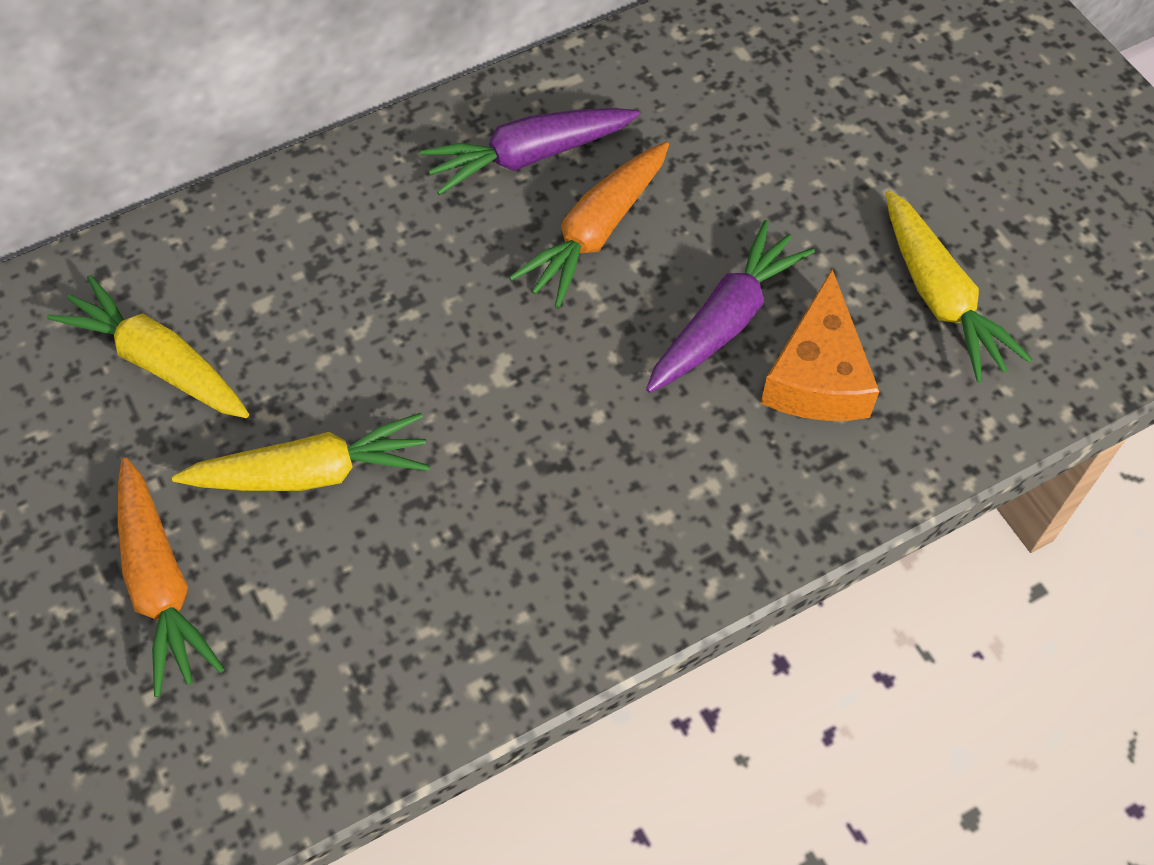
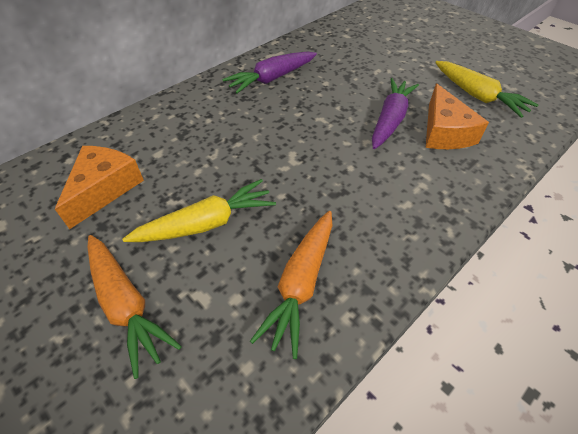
camera: 15 degrees left, 10 degrees down
(159, 362) = (105, 189): yellow carrot -> orange cheese
(596, 232) = (314, 99): orange carrot -> orange carrot (301, 283)

